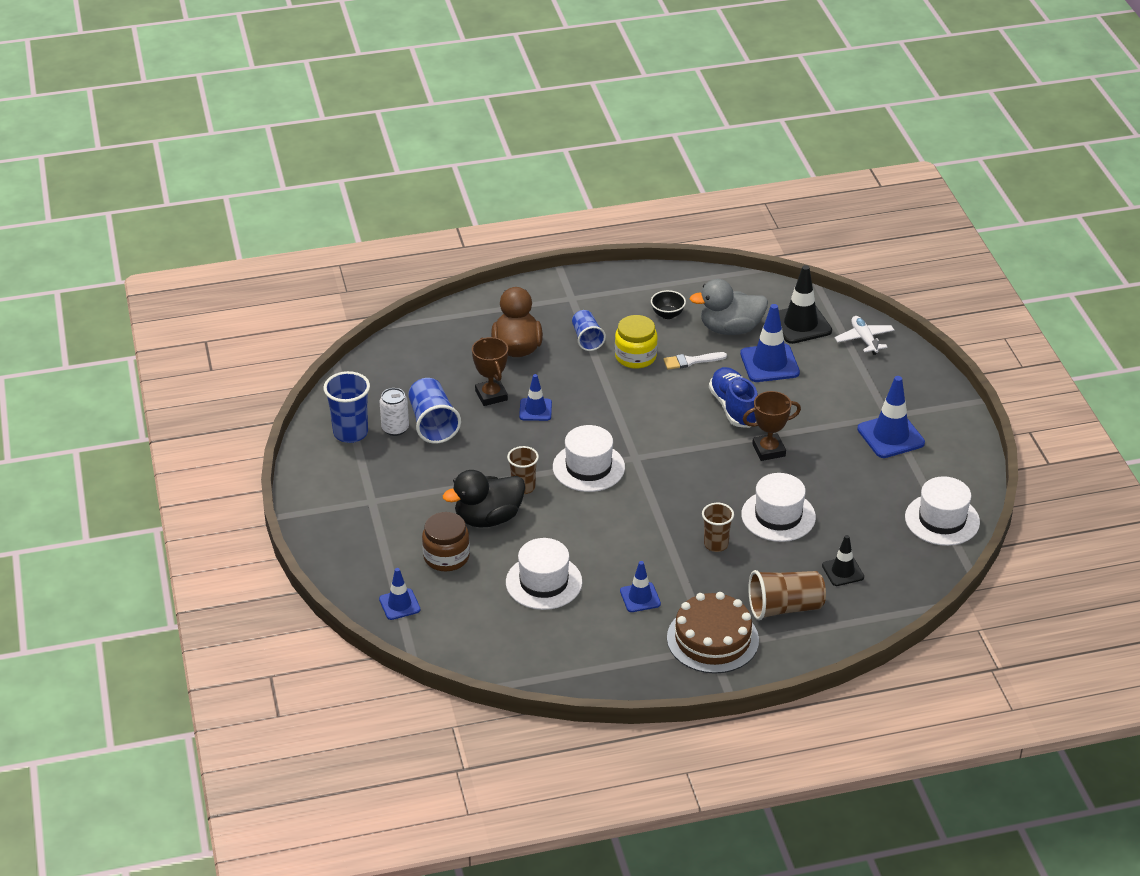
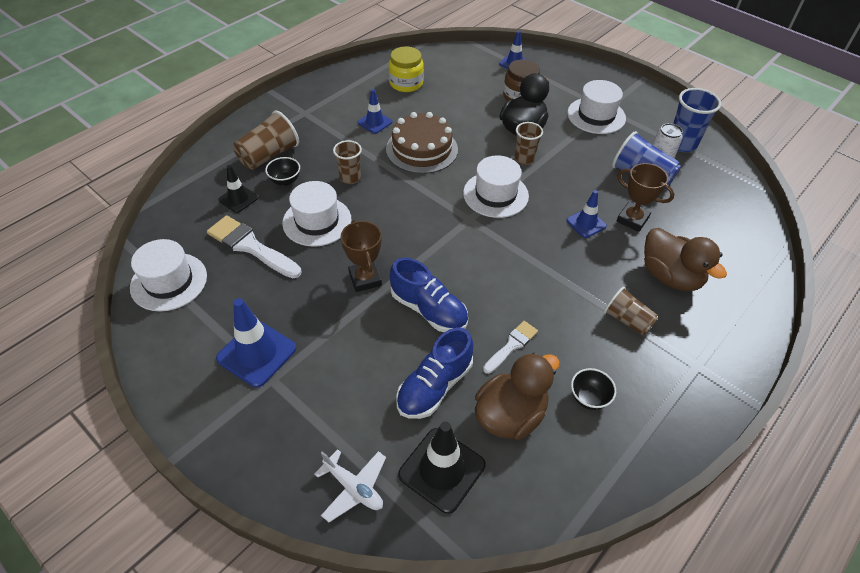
camera: 145 degrees right, 10 degrees up
(544, 582) = (445, 107): white hat -> white hat (596, 115)
(587, 339) = (627, 320): blue cup -> brown cup
(635, 357) = (565, 322): yellow jar -> yellow jar (406, 83)
(712, 639) = (306, 117): brown cake -> brown cake (422, 149)
(730, 329) = (510, 415): grey duck -> brown duck
(768, 450) = (365, 279): brown trophy -> brown trophy turned 60 degrees counterclockwise
(769, 363) = (434, 386): blue traffic cone -> blue shoe
(784, 570) = (285, 181): none -> black bowl
(854, 519) = (250, 246): none -> white brush

